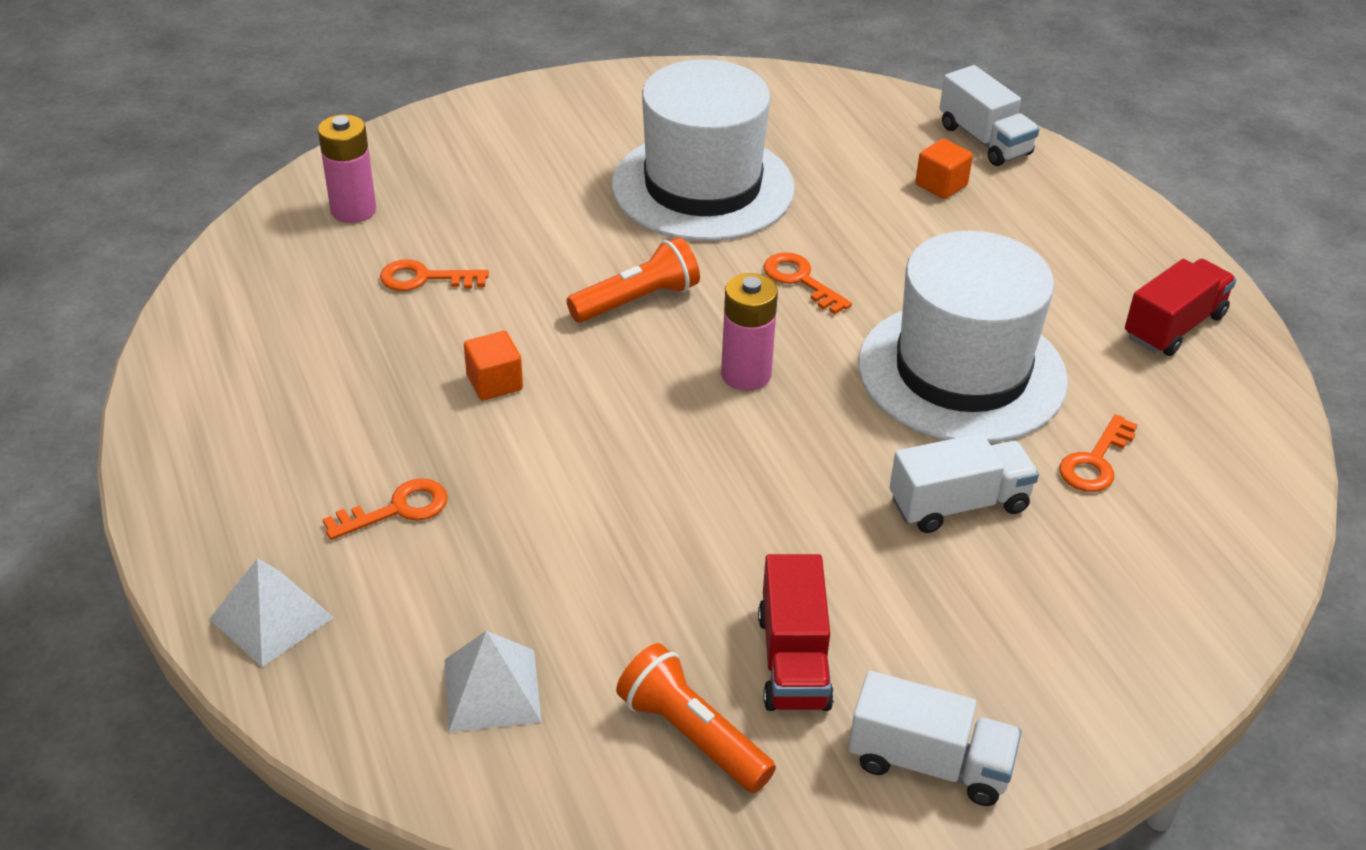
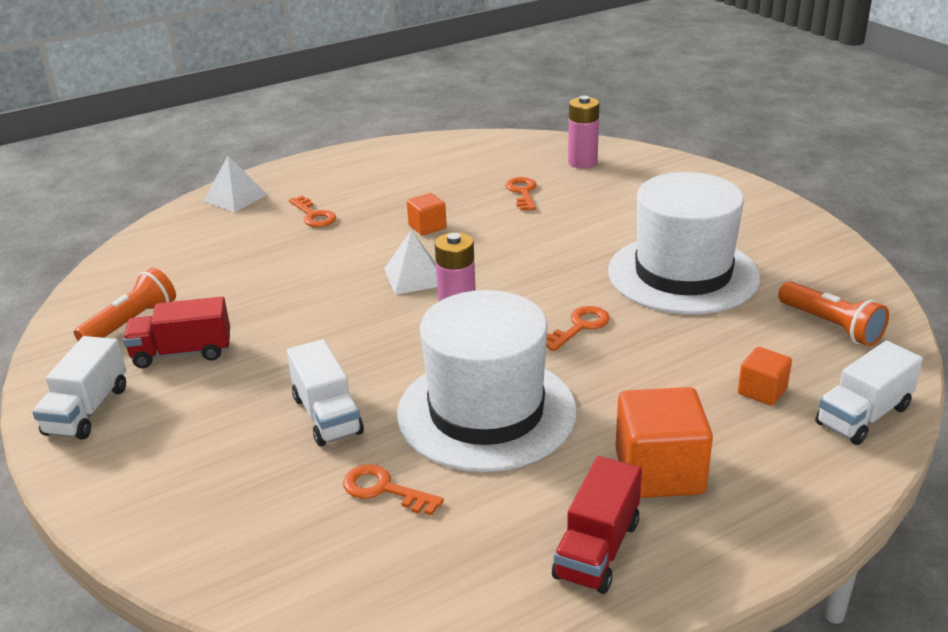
camera: 85 degrees right, 10 degrees down
(492, 690) = (177, 259): white pyramid -> white pyramid (415, 276)
(637, 301) = (527, 263): orange flashlight -> orange flashlight (831, 326)
(1065, 271) = (659, 472): none -> orange cube
(1174, 326) = (597, 549): red truck -> red truck turned 75 degrees clockwise

